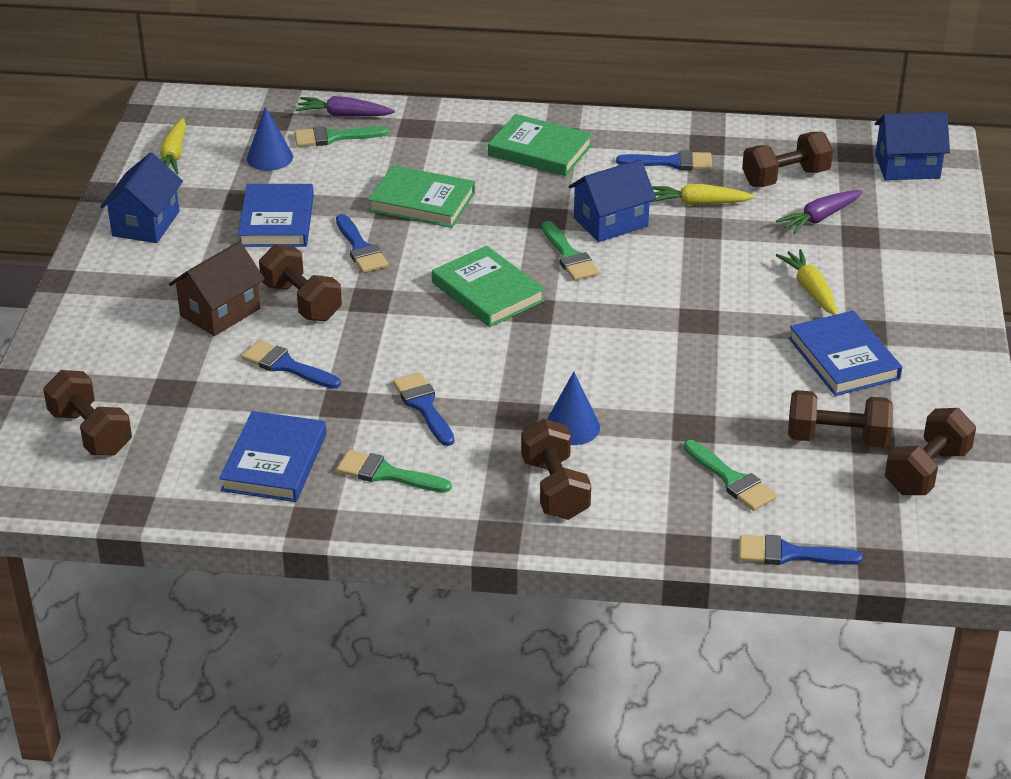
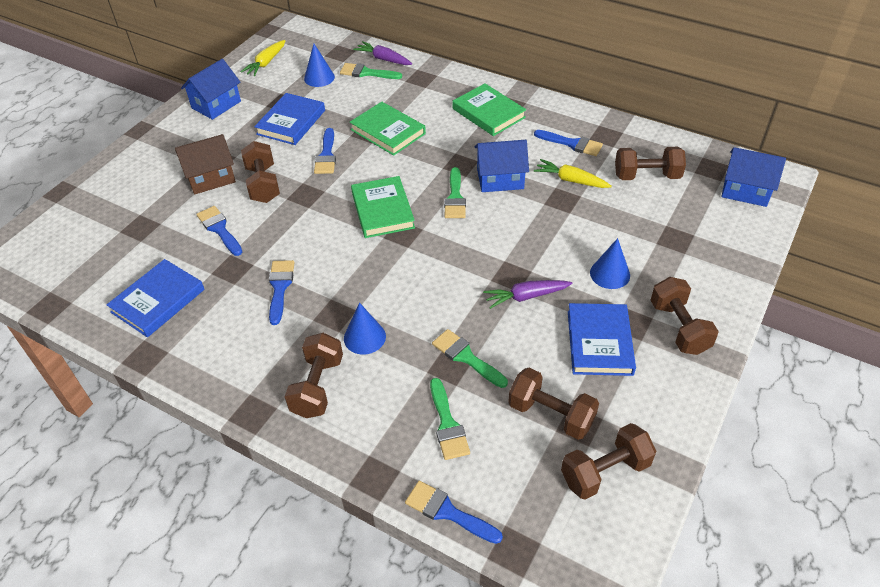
camera: 25 degrees right, 10 degrees up
(91, 432) = (73, 242): brown dumbbell -> brown dumbbell (679, 327)
(386, 474) = (218, 334): green brush -> green brush (466, 357)
(810, 289) = (610, 274): yellow carrot -> blue cone
(819, 218) = (653, 215): purple carrot -> purple carrot (526, 296)

